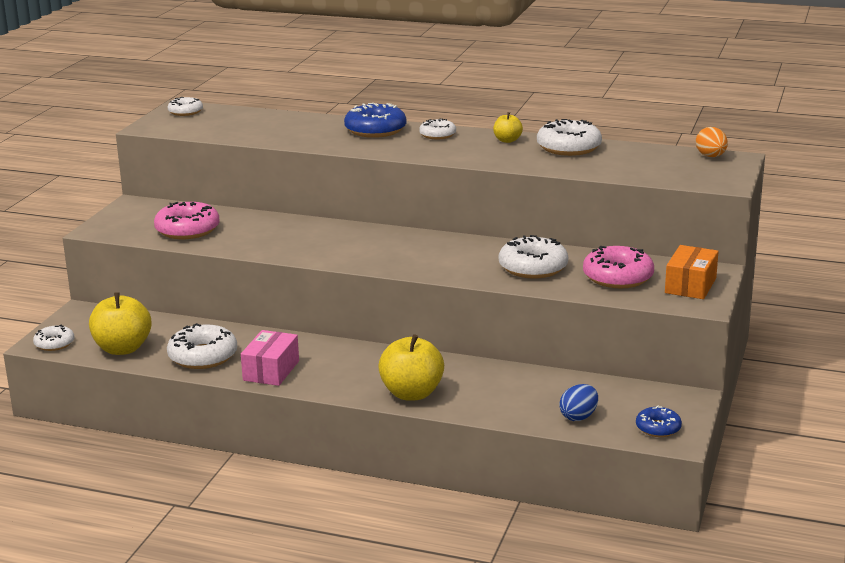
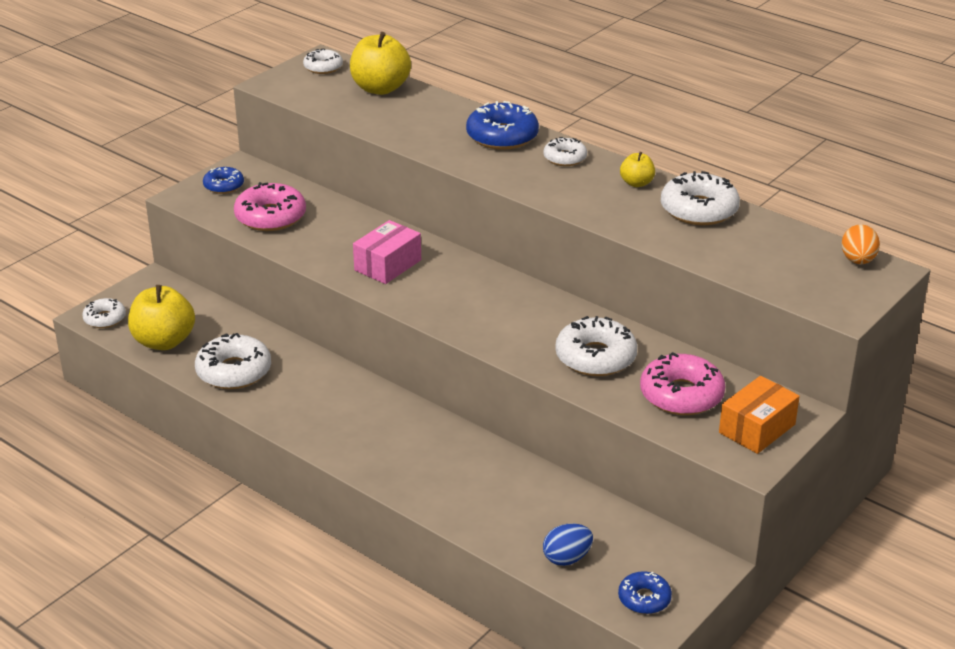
camera: 20 degrees right, 10 degrees up
(128, 217) = (224, 186): none -> blue donut
(271, 370) = (288, 408): pink box -> pink box (387, 265)
(411, 393) = (411, 477): yellow apple -> yellow apple (380, 88)

